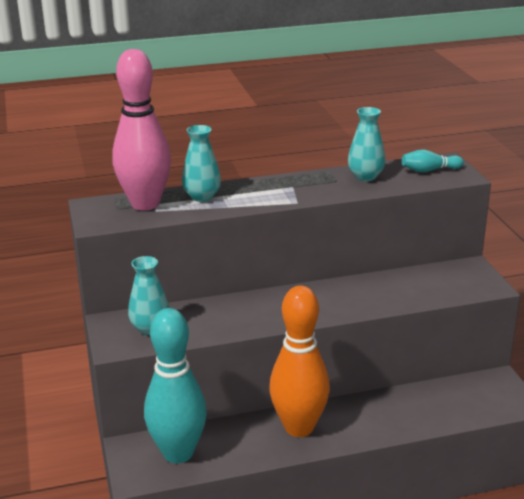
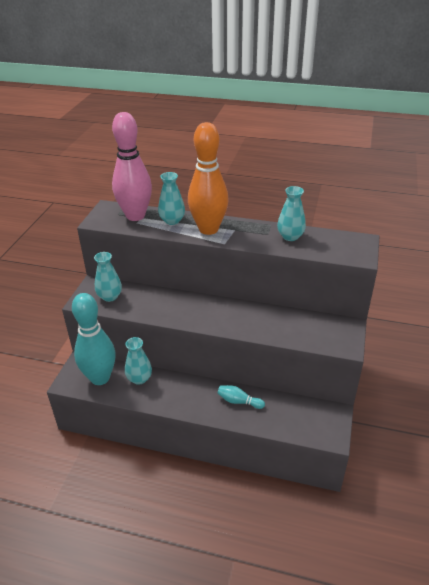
camera: 30 degrees right, 10 degrees up
(234, 433) = (139, 378): none -> turquoise vase
(299, 427) = (178, 391): orange bowling pin -> orange bowling pin (208, 229)
(429, 170) = (341, 245): turquoise bowling pin -> turquoise bowling pin (239, 401)

